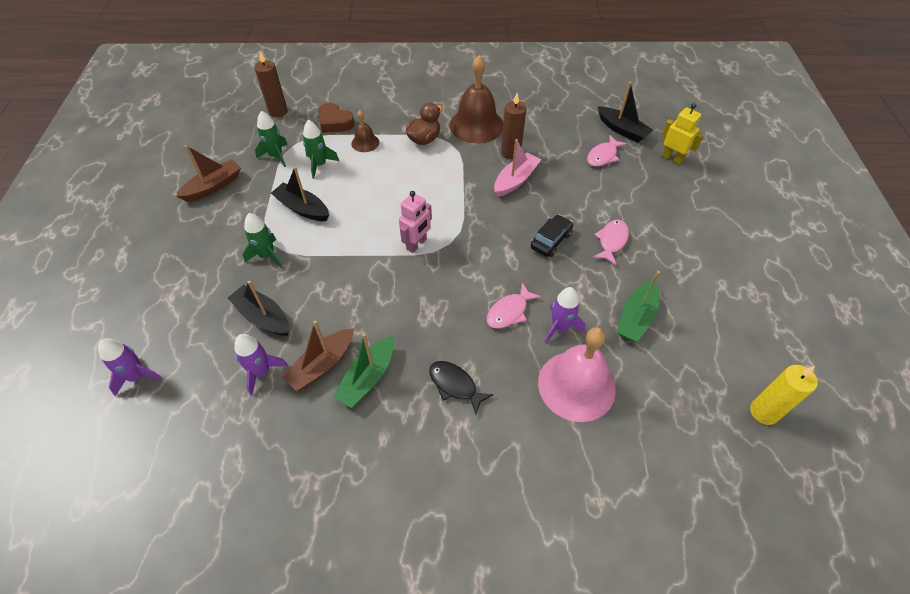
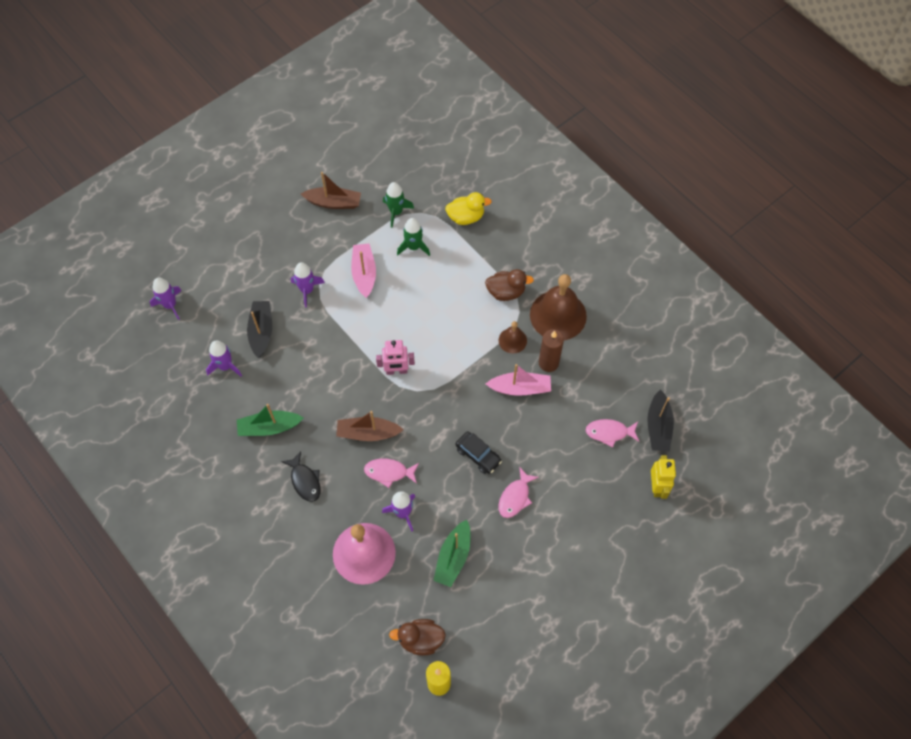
camera: 50 degrees right, 10 degrees up
(267, 256) = (307, 290): green rocket -> purple rocket
(278, 111) = (441, 170): brown candle -> none
(302, 208) = (364, 273): black boat -> pink boat
(322, 365) = (257, 395): brown boat -> brown boat (368, 433)
(335, 122) = (466, 217): brown heart -> yellow duck
(365, 142) = (464, 256): brown bell -> brown bell (512, 340)
(455, 385) = (305, 481): black fish -> black fish turned 150 degrees clockwise
(551, 241) = (478, 455): black car -> black car turned 45 degrees clockwise
(611, 241) = (515, 497): pink fish -> pink fish turned 135 degrees clockwise
(636, 318) = (453, 557): green boat -> green boat turned 60 degrees counterclockwise
(705, 397) = (420, 640): none -> brown duck

